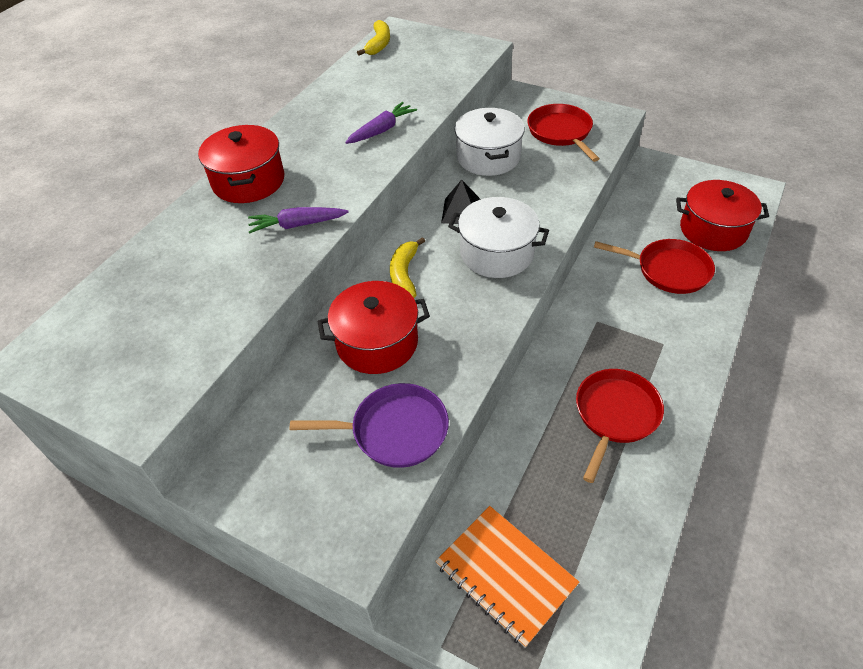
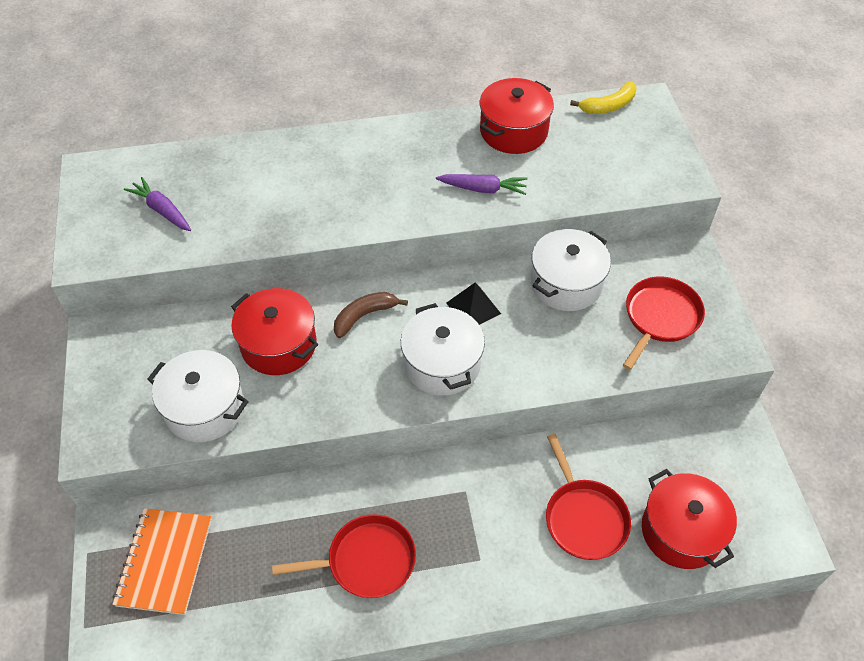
camera: 50 degrees right, 5 degrees up
(248, 181) = (344, 152): red pot -> red pot (513, 131)
(297, 225) = (320, 214): purple carrot -> purple carrot (162, 210)
(394, 430) = (205, 408): purple pan -> white pot
(404, 274) = (364, 316): yellow banana -> brown banana

